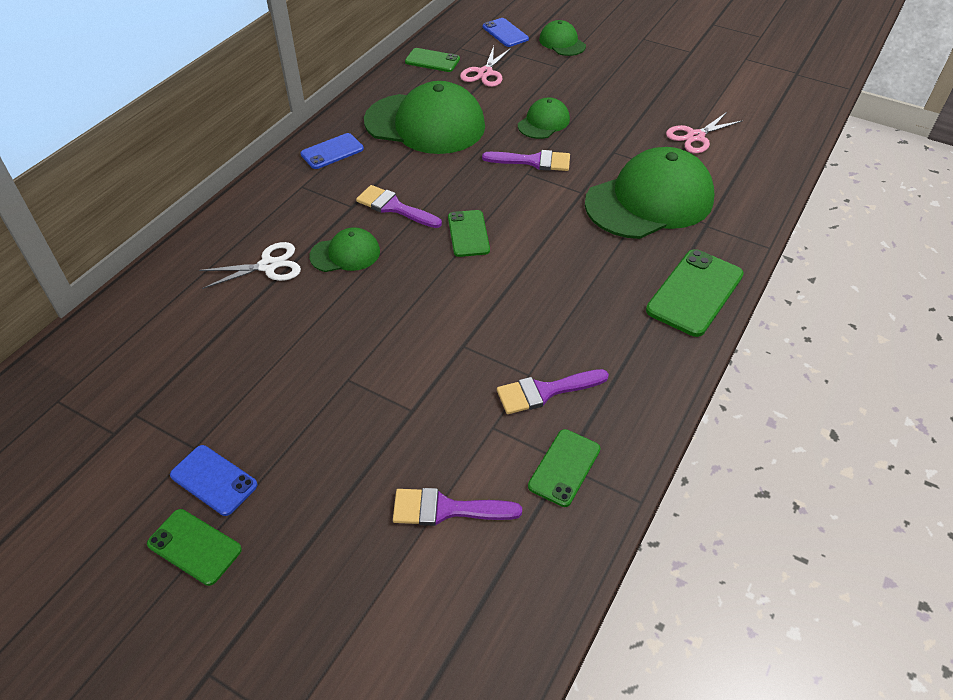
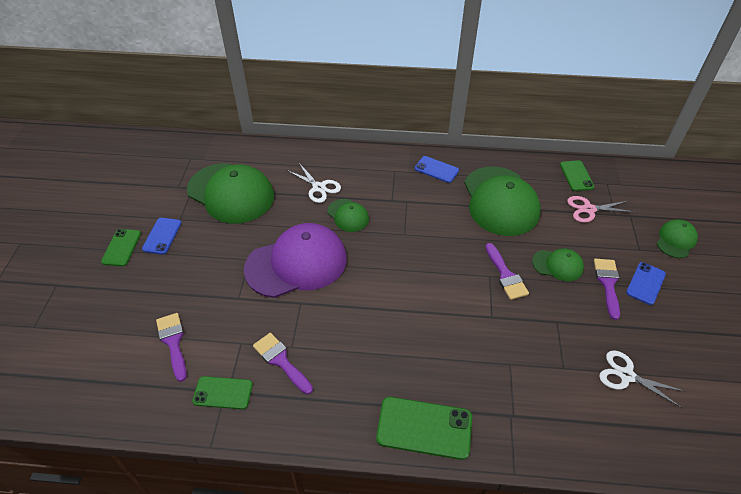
camera: 65 degrees right, 0 degrees up
(392, 330) = (297, 263): none -> purple cap
(394, 207) = (404, 220): purple brush -> purple brush (607, 284)
(468, 234) = (403, 267): green phone -> none
(505, 33) = (653, 201): blue phone -> blue phone (645, 283)
(649, 201) = (513, 365): green cap -> green cap (231, 193)
(695, 136) = (626, 375): pink scissors -> white scissors

